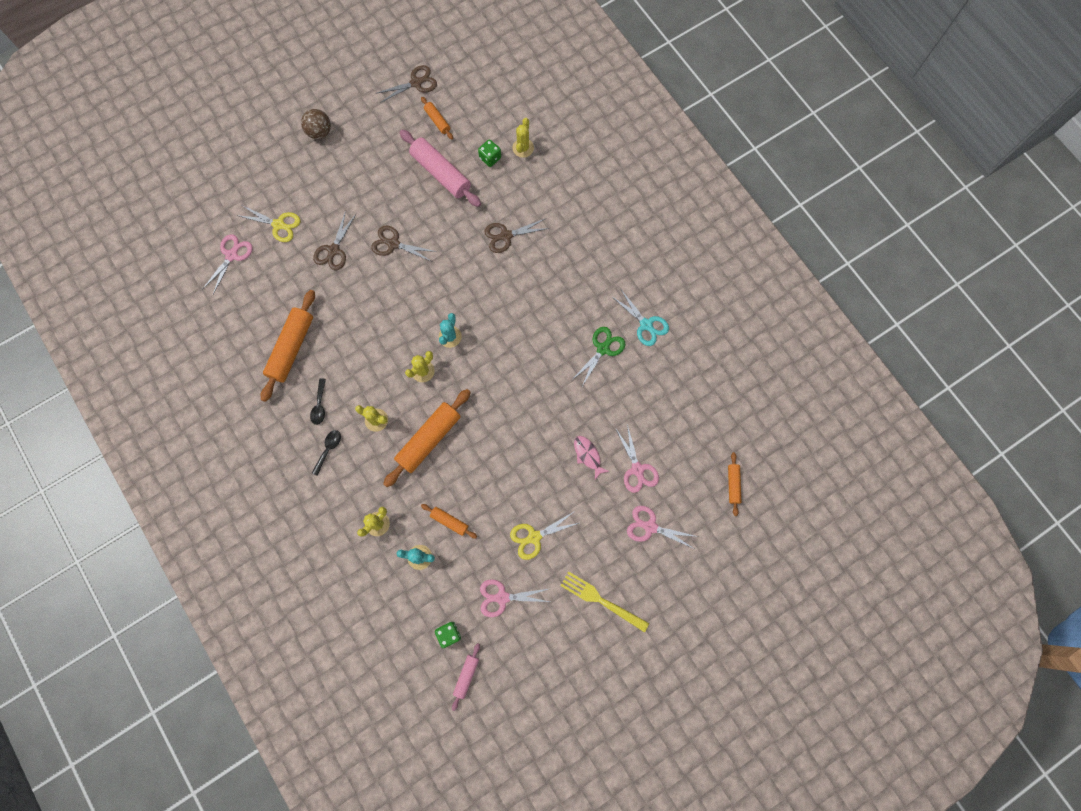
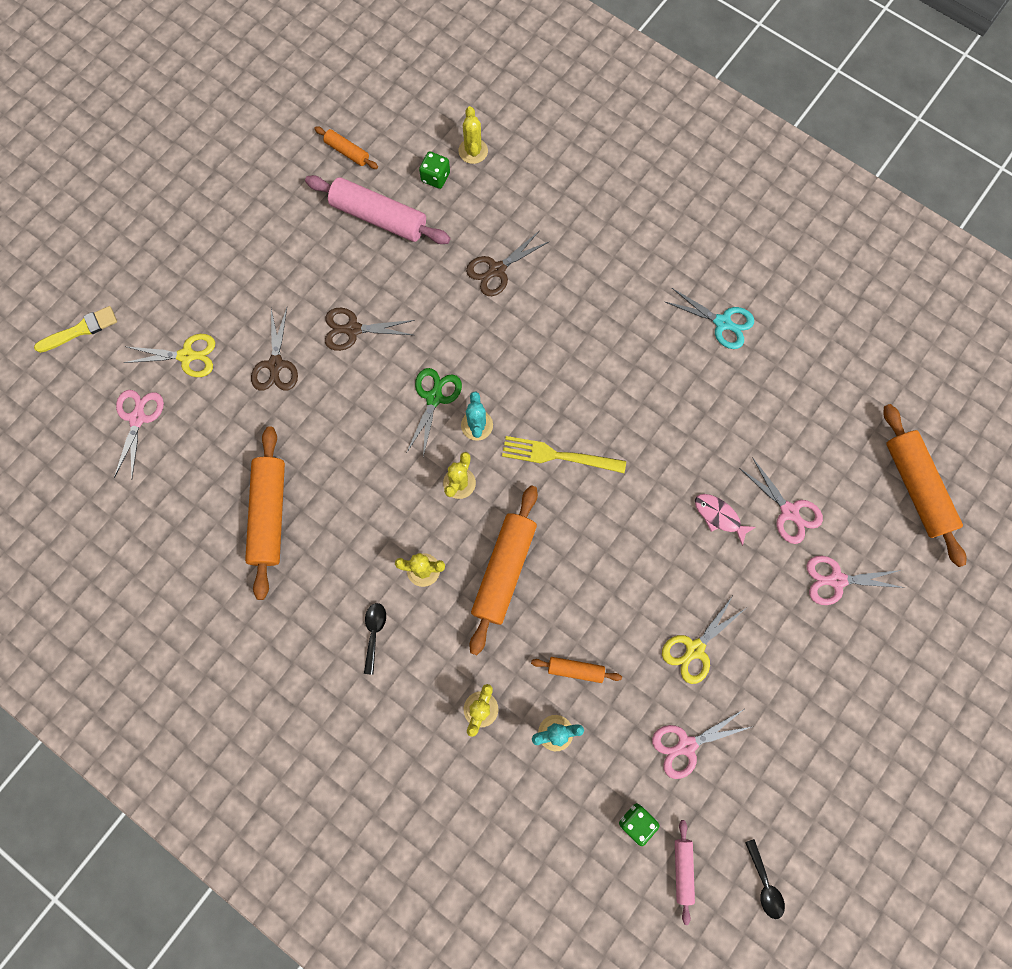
camera: 20 degrees left, 0 degrees up
(217, 184) = (80, 330): none -> yellow brush
(319, 132) = (195, 216): brown ball -> none
(319, 405) = (338, 578): black spoon -> black spoon (764, 883)
(416, 83) = (299, 112): brown scissors -> none
(600, 600) = (814, 700): yellow fork -> yellow fork (557, 456)
(603, 349) = (681, 372): green scissors -> green scissors (434, 398)
(733, 484) = (916, 487): orange rolling pin -> orange rolling pin, size x1.99

